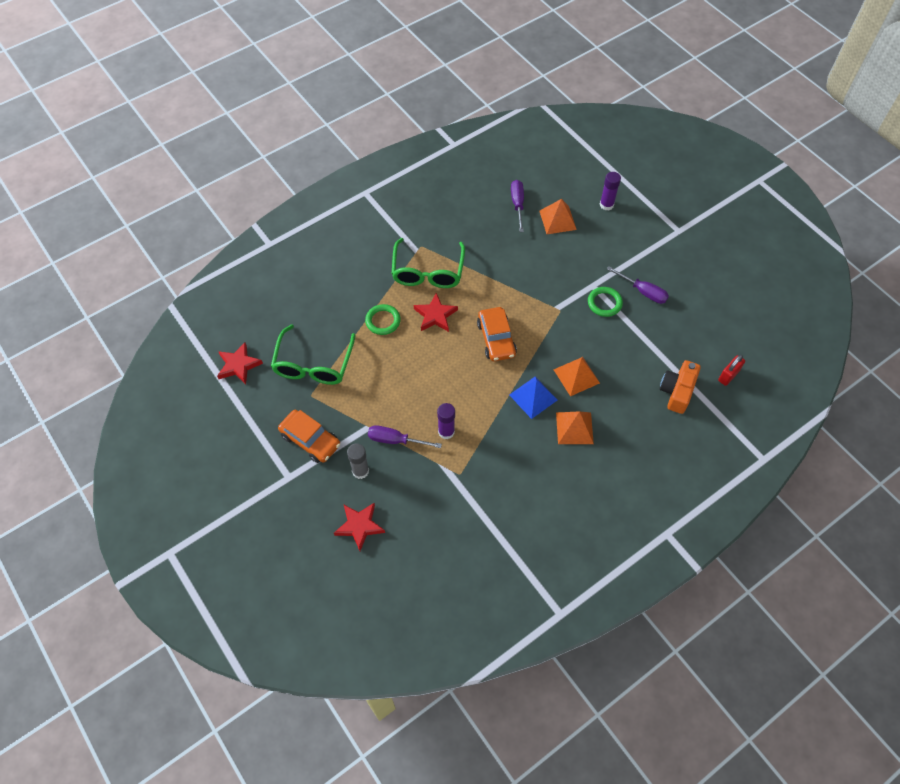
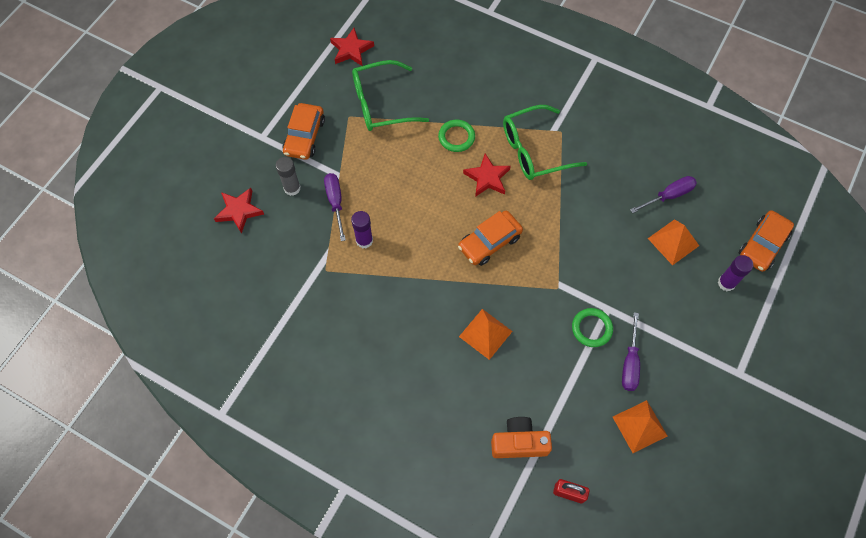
camera: 65 degrees right, 5 degrees up
(533, 397) = (440, 302): blue pyramid -> none
(574, 428) = (423, 354): orange pyramid -> orange pyramid (639, 426)
(587, 170) = (762, 245): none -> orange car

